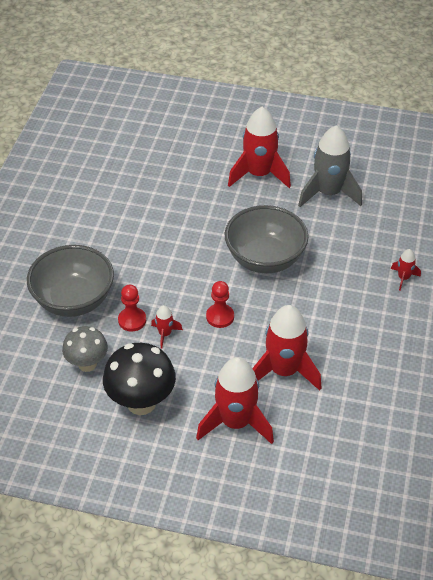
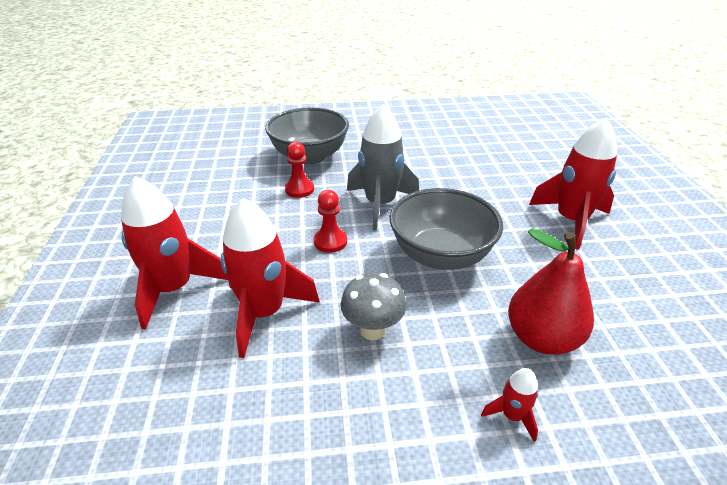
camera: 70 degrees right, 10 degrees down
(87, 364) = (236, 179): grey mushroom -> grey mushroom (373, 330)
(141, 403) = (194, 218): black mushroom -> none
(165, 334) = (289, 212): red rocket -> none
(328, 193) = (604, 285): grey rocket -> grey rocket (380, 204)
(358, 242) = (541, 338): none -> red pear

